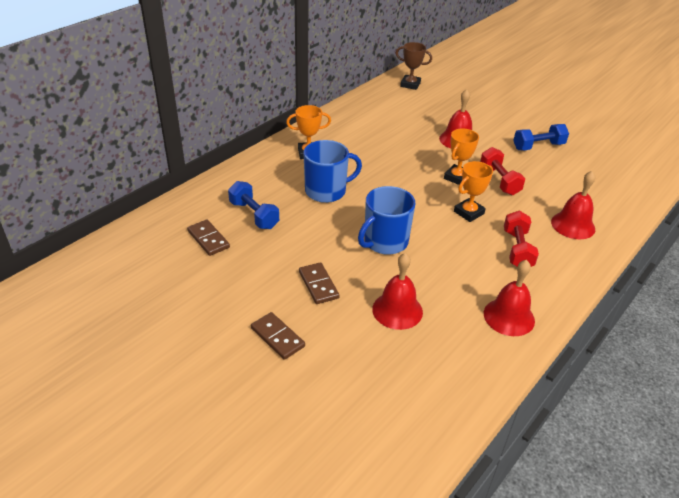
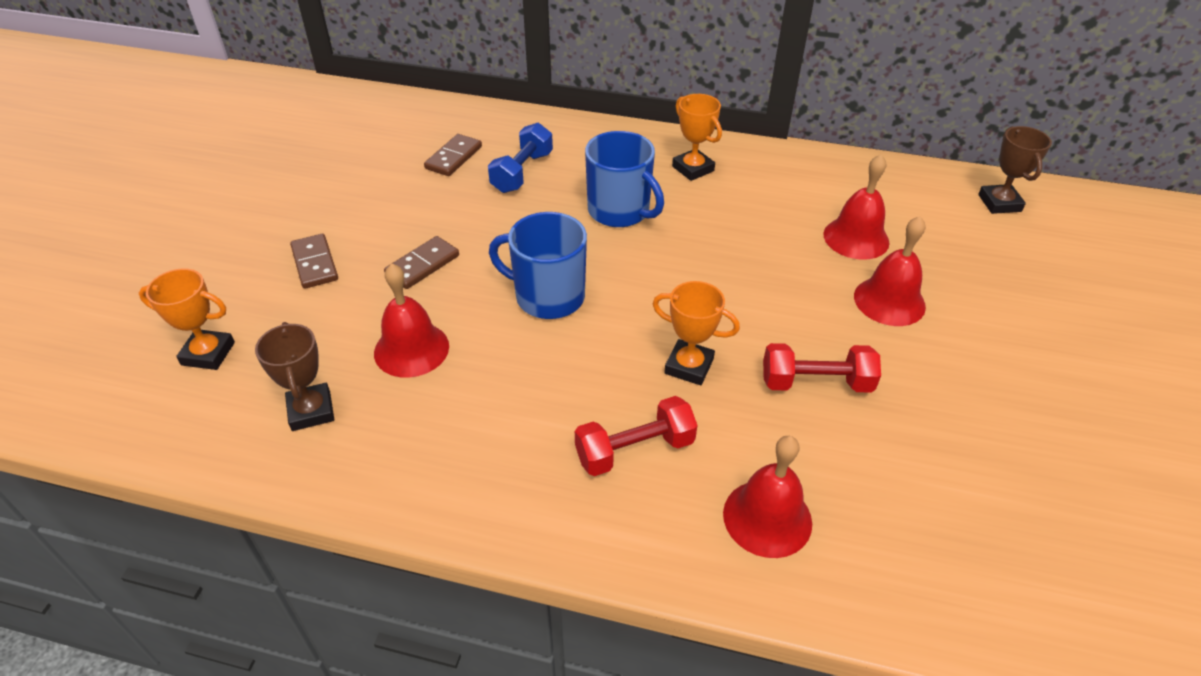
camera: 65 degrees right, 5 degrees up
(277, 337) = (315, 263): brown domino -> brown domino turned 45 degrees counterclockwise
(428, 369) = (311, 411): none -> brown trophy
(457, 177) = (775, 329): orange trophy -> orange trophy (208, 353)
(499, 180) = (816, 383): red dumbbell -> red dumbbell turned 45 degrees clockwise
(509, 317) = (459, 475): red bell -> red bell (856, 238)
(538, 146) = (988, 414): blue dumbbell -> none

